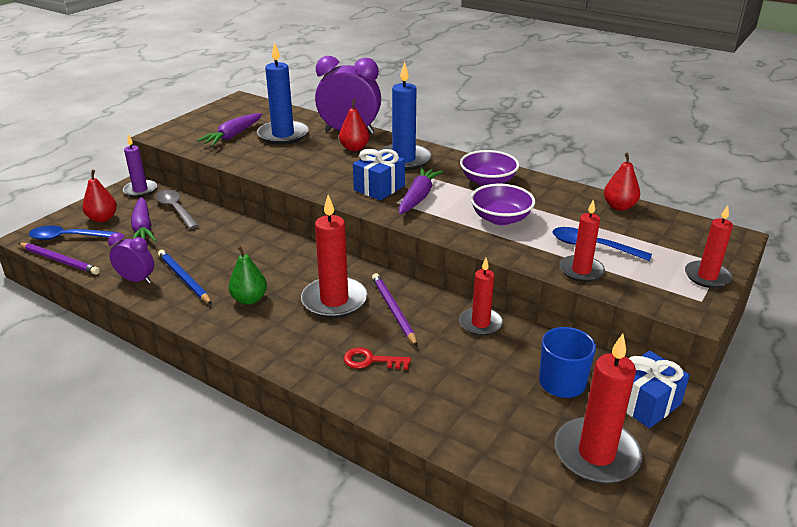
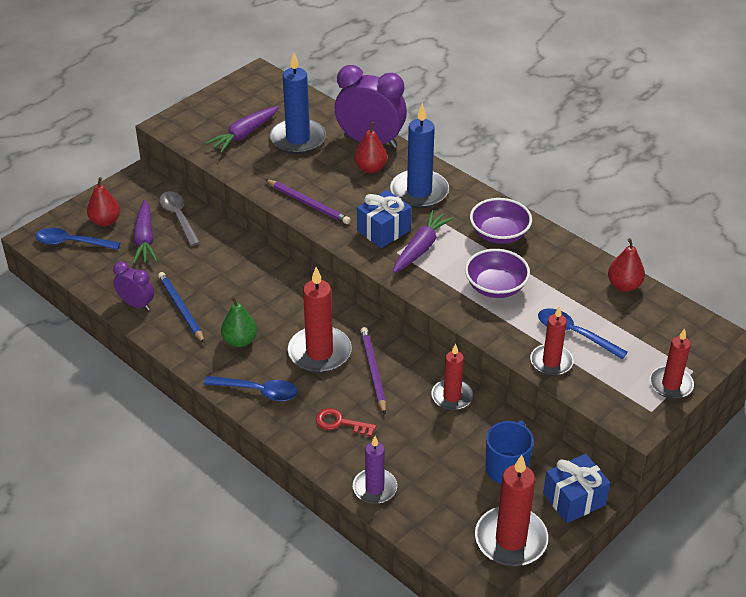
camera: 10 degrees right, 10 degrees up
(59, 260) = (65, 271): purple pencil -> purple pencil (308, 203)
(140, 190) = (144, 185): purple candle -> purple candle (374, 488)
(275, 341) = (258, 391): none -> blue spoon

